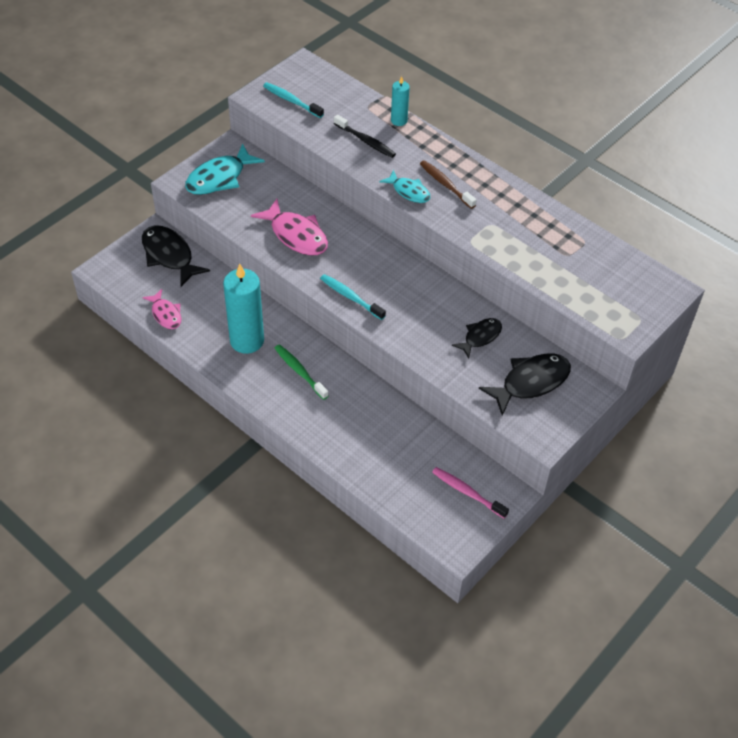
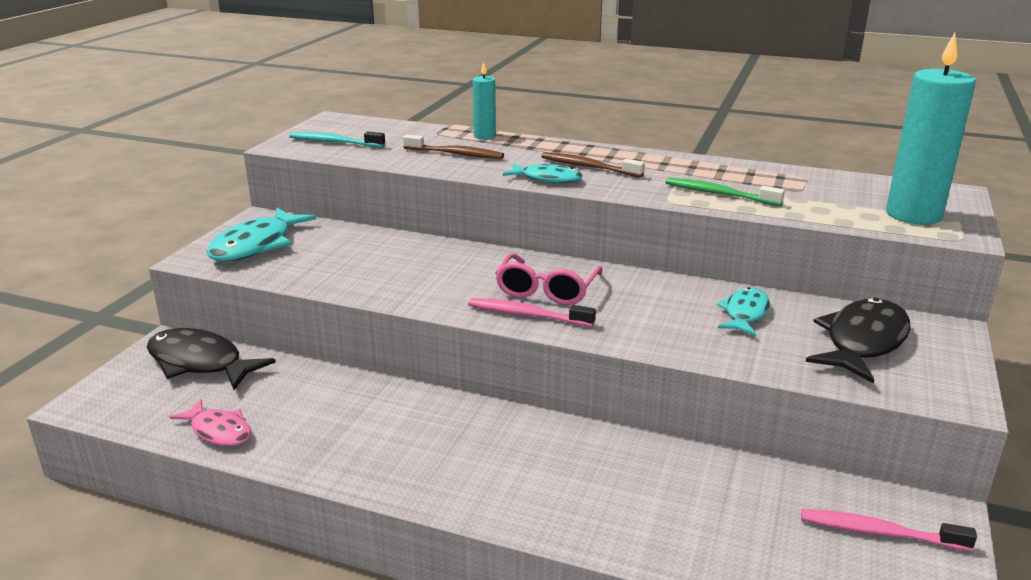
camera: 20 degrees left, 25 degrees down
(247, 340) = (375, 430): turquoise candle -> turquoise candle (913, 215)
(296, 235) = (402, 274): pink fish -> none
(299, 371) = (485, 447): green toothbrush -> green toothbrush (719, 194)
(350, 297) = (527, 315): turquoise toothbrush -> pink toothbrush
(366, 141) = (456, 154): black toothbrush -> brown toothbrush
(375, 278) = (546, 290): none -> pink glasses
(480, 337) = (745, 313): black fish -> turquoise fish

